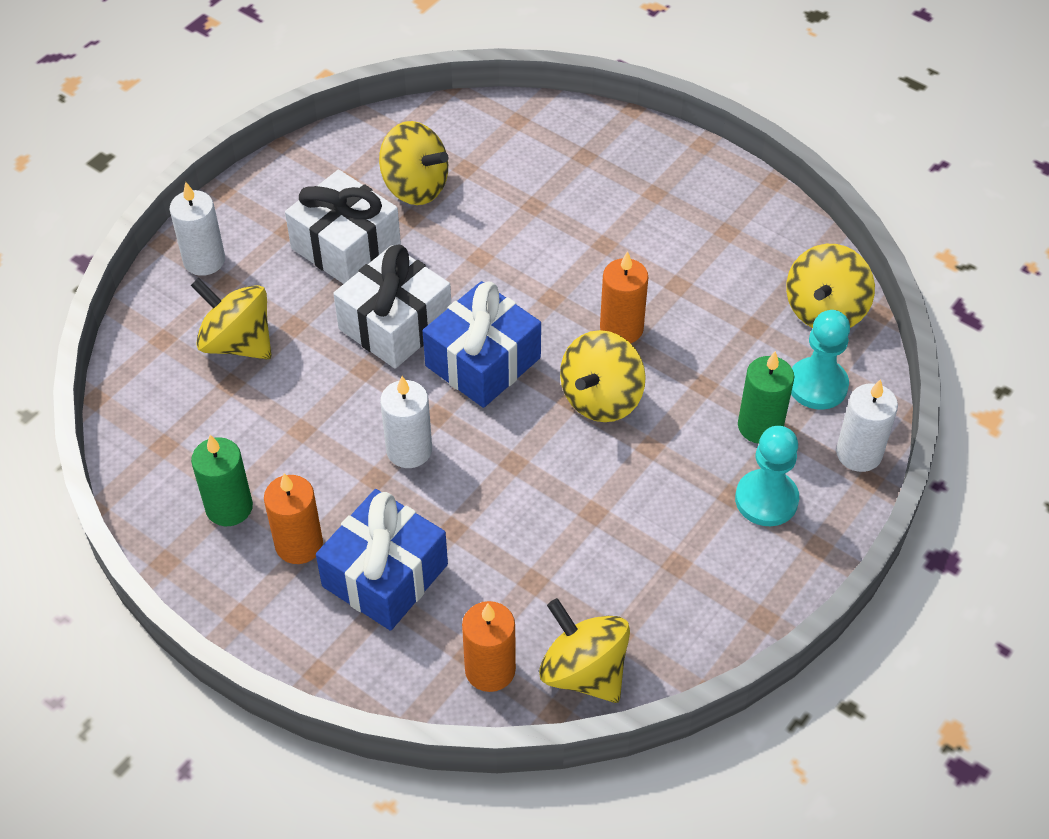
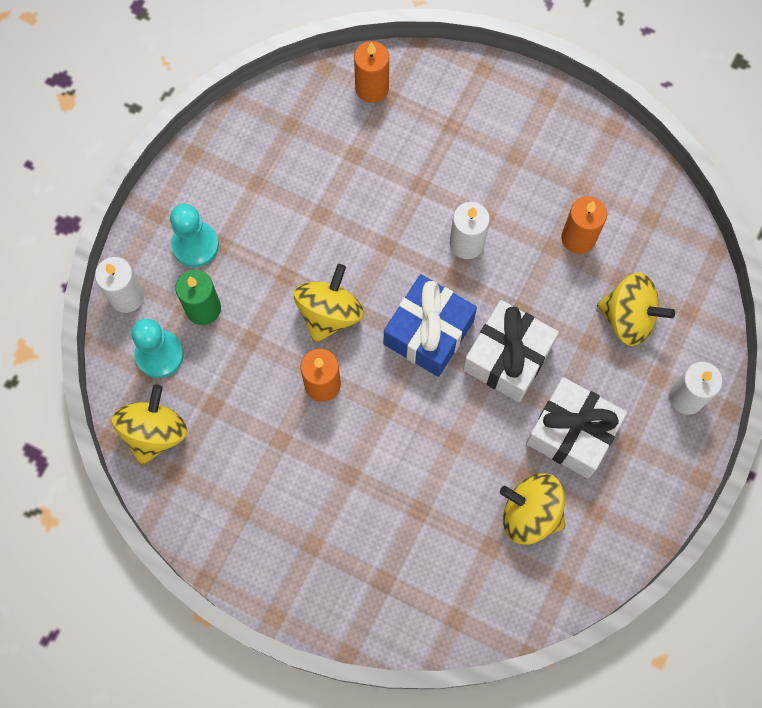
camera: 170 degrees right, 20 degrees up
(229, 507) = (583, 175): green candle -> none
(299, 544) = (524, 155): orange candle -> orange candle (578, 238)
(385, 575) = (458, 142): blue gift -> none
(584, 672) = (310, 97): yellow spinning top -> none

